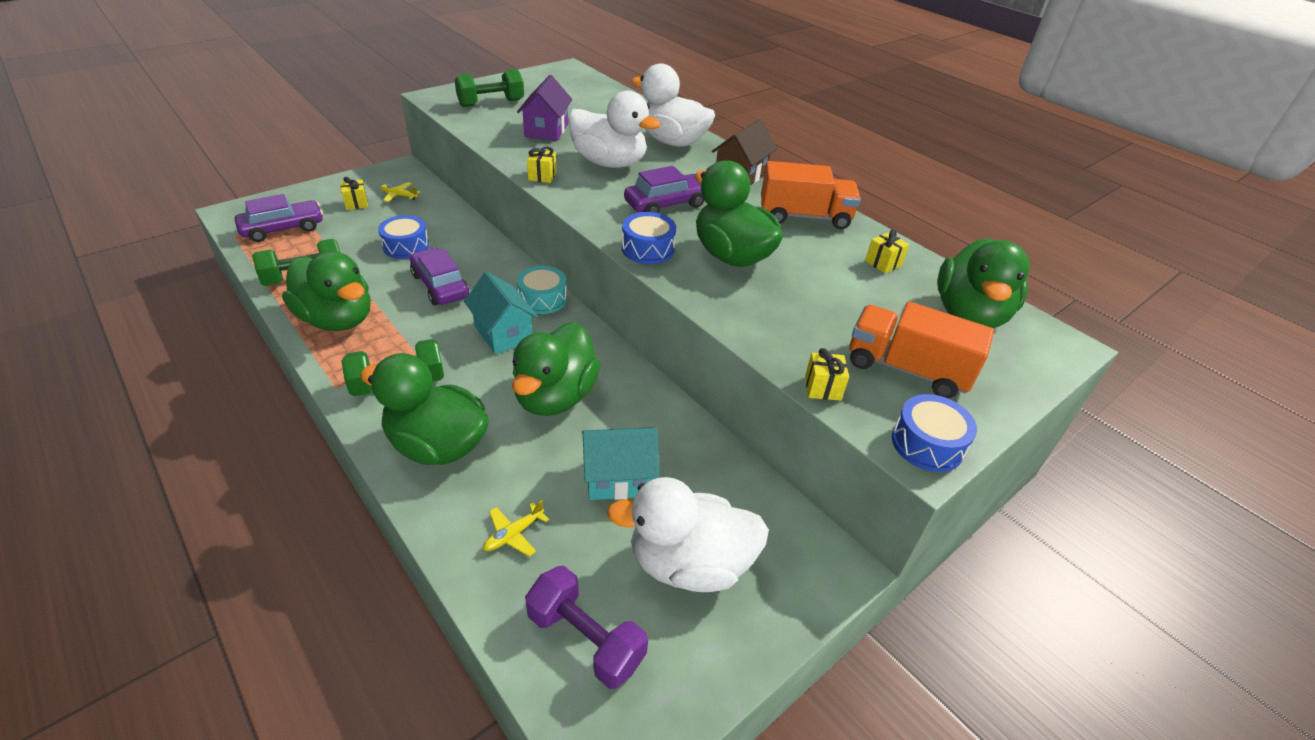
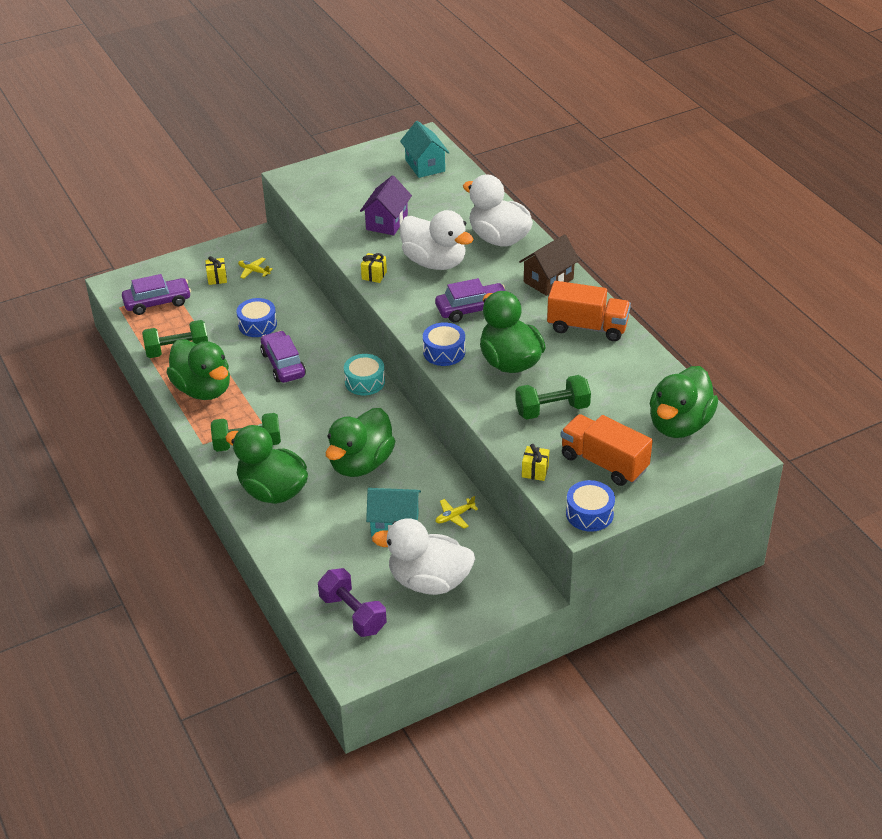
camera: 15 degrees right, 0 degrees up
(491, 103) = (342, 187): green dumbbell -> green dumbbell (552, 410)
(503, 333) = (329, 410): turquoise house -> turquoise house (425, 165)
(513, 534) = (317, 552): yellow plane -> yellow plane (454, 516)
(883, 263) = (633, 375): yellow gift -> none

